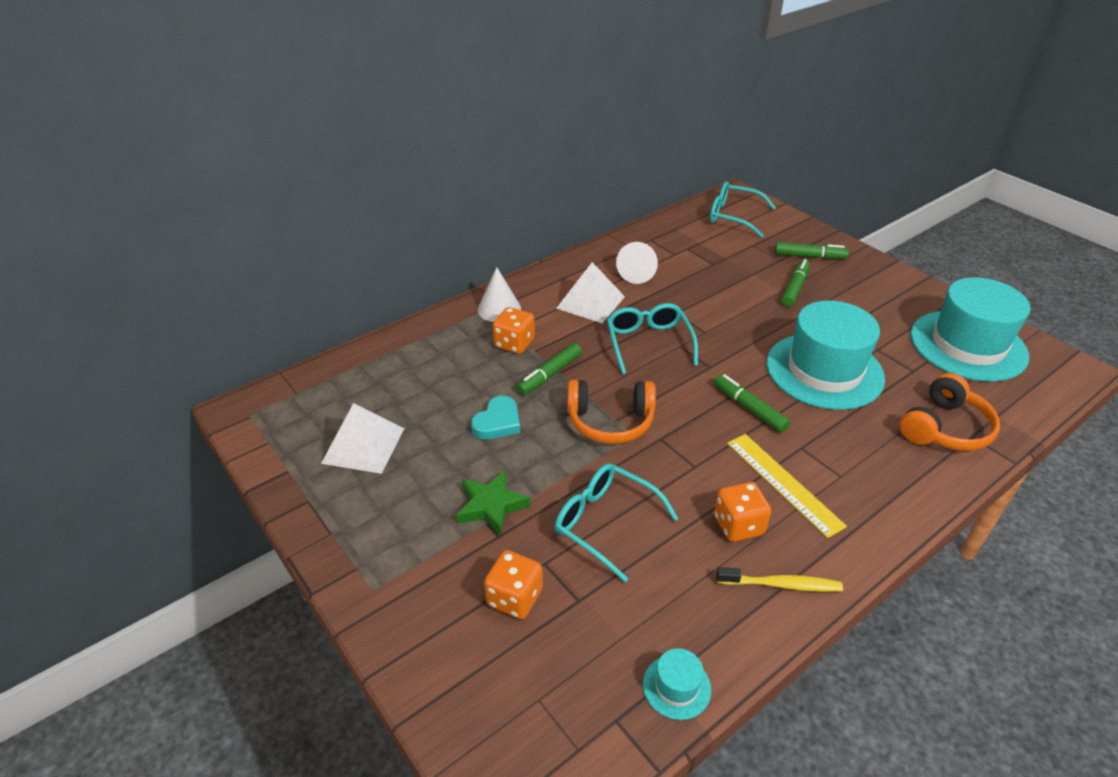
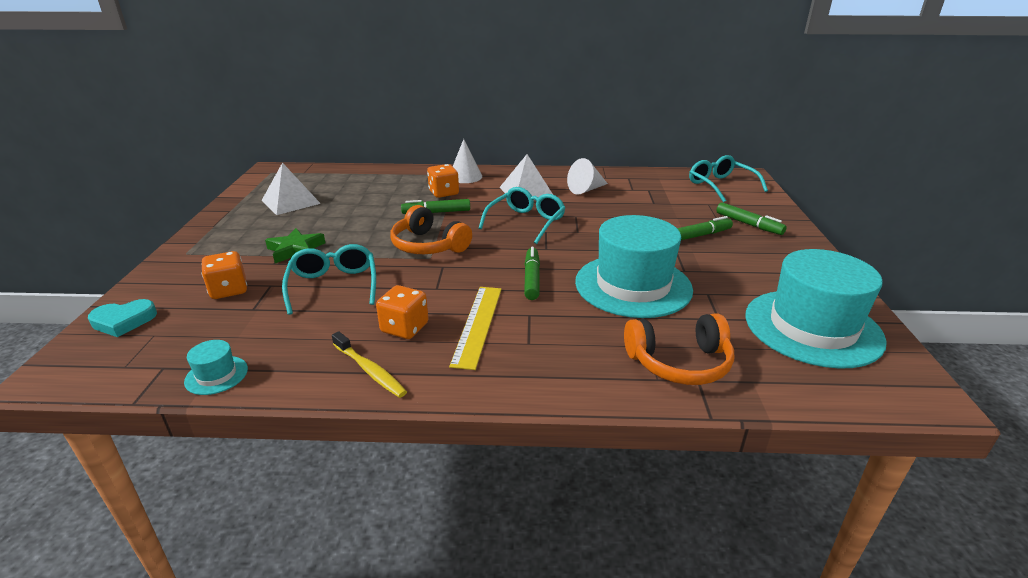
camera: 40 degrees right, 10 degrees down
(498, 422) = (368, 220): turquoise heart -> turquoise heart (123, 321)

